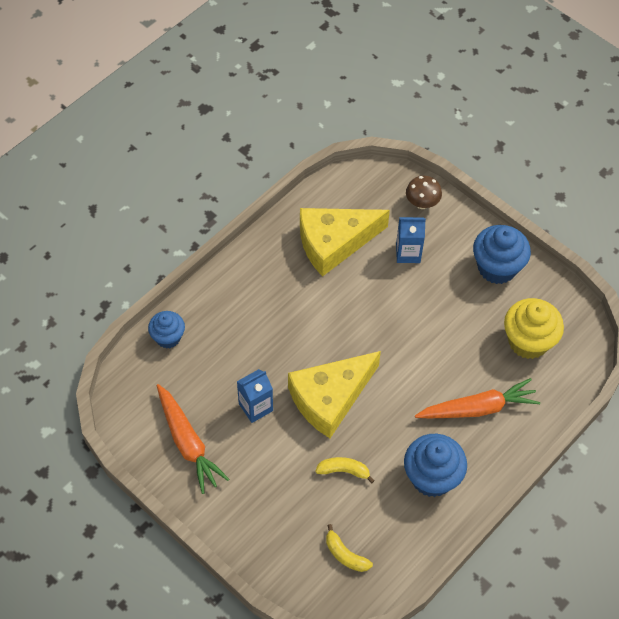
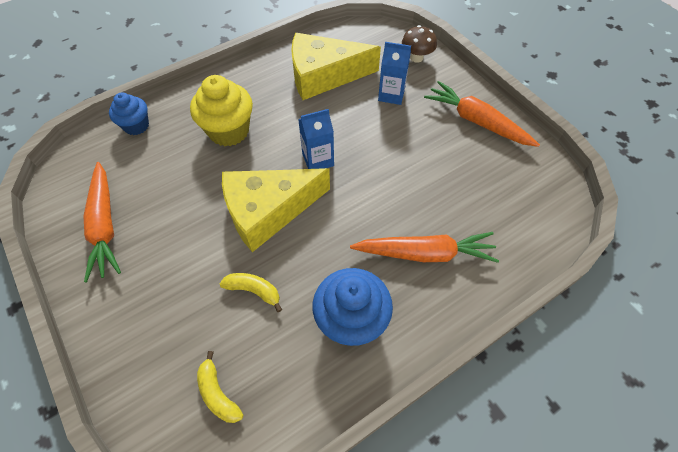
camera: 15 degrees right, 0 degrees up
(255, 407) = (189, 204): blue carton -> blue carton (318, 160)
(497, 267) = (477, 121): blue cupcake -> orange carrot
(528, 341) = (496, 195): yellow cupcake -> yellow cupcake (229, 131)

